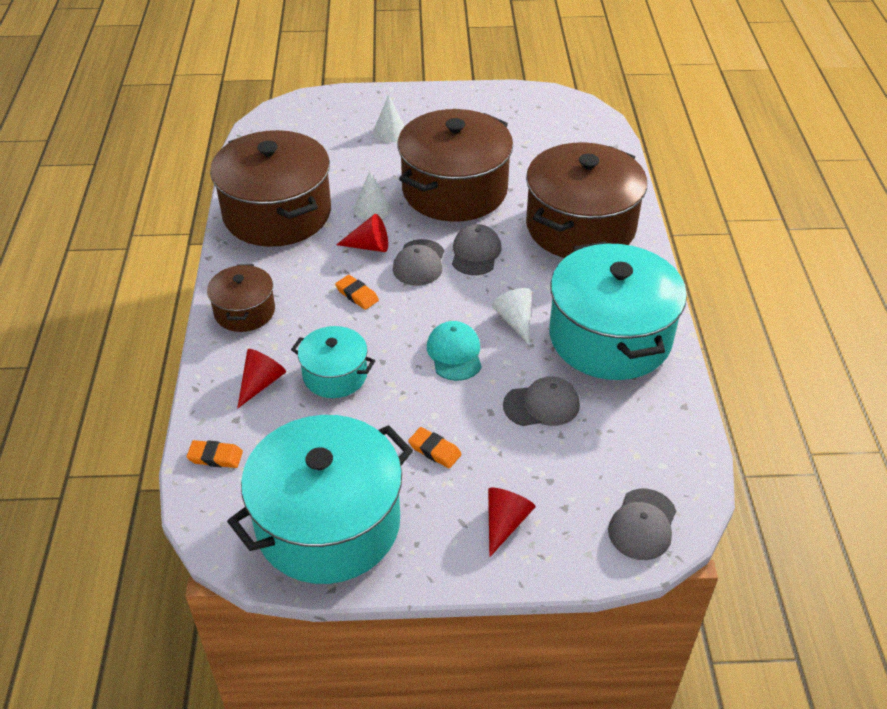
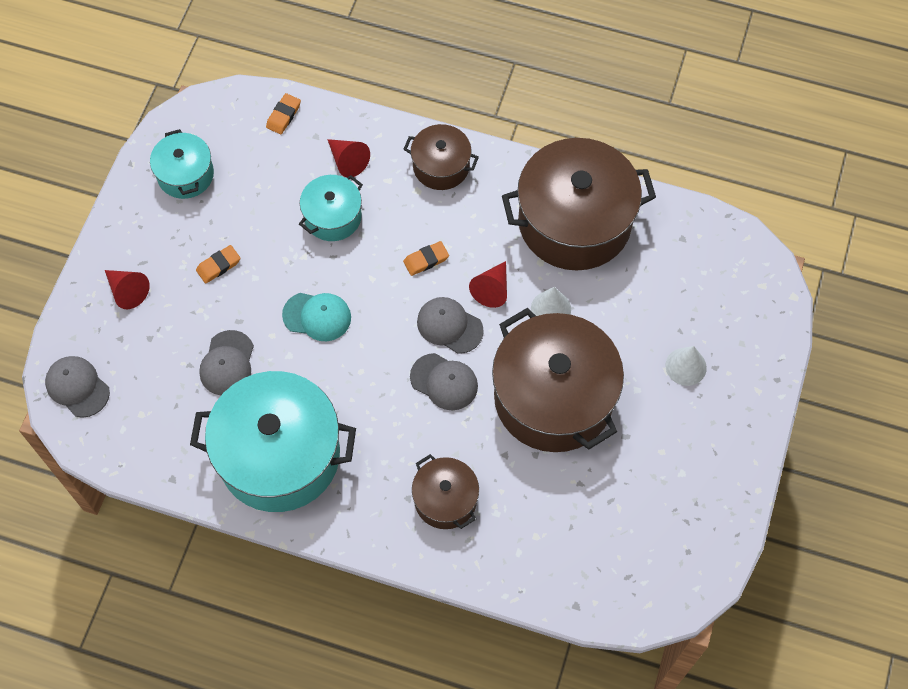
camera: 110 degrees right, 20 degrees up
(328, 524) = (185, 175): turquoise pot -> turquoise pot, size x0.51
(515, 320) = (336, 381): white cone -> none
(580, 227) = (445, 499): brown pot -> brown pot, size x0.51

